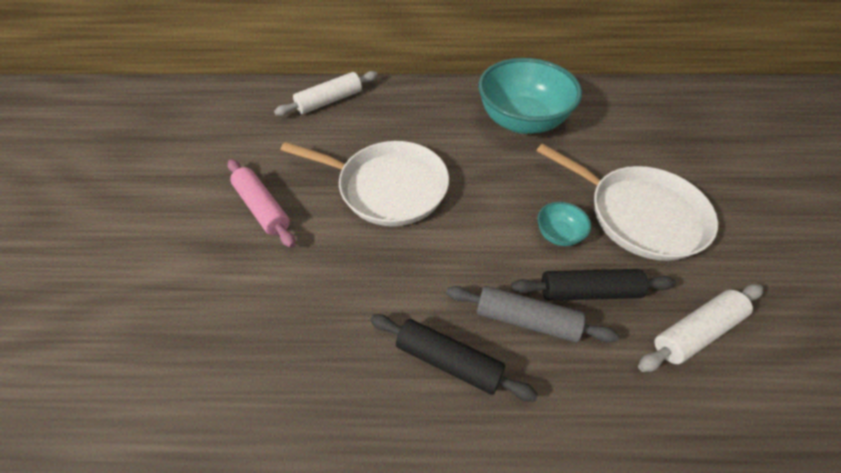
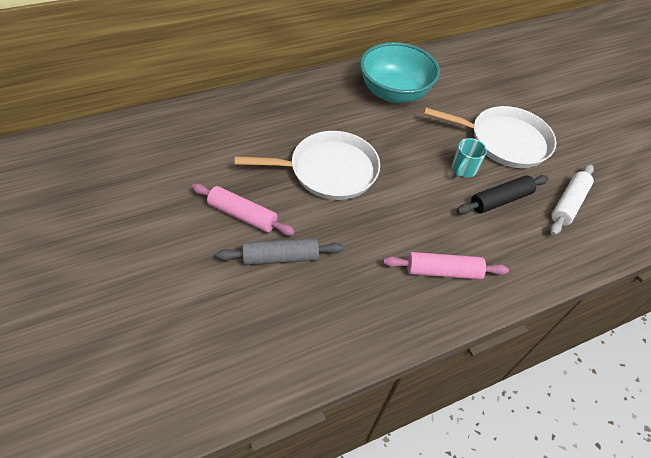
camera: 30 degrees left, 0 degrees up
(329, 101) = (233, 113): white rolling pin -> none
(448, 361) = (443, 271): black rolling pin -> pink rolling pin
(526, 320) = (474, 230): grey rolling pin -> grey rolling pin (280, 257)
(558, 234) = (463, 169): turquoise bowl -> turquoise mug

